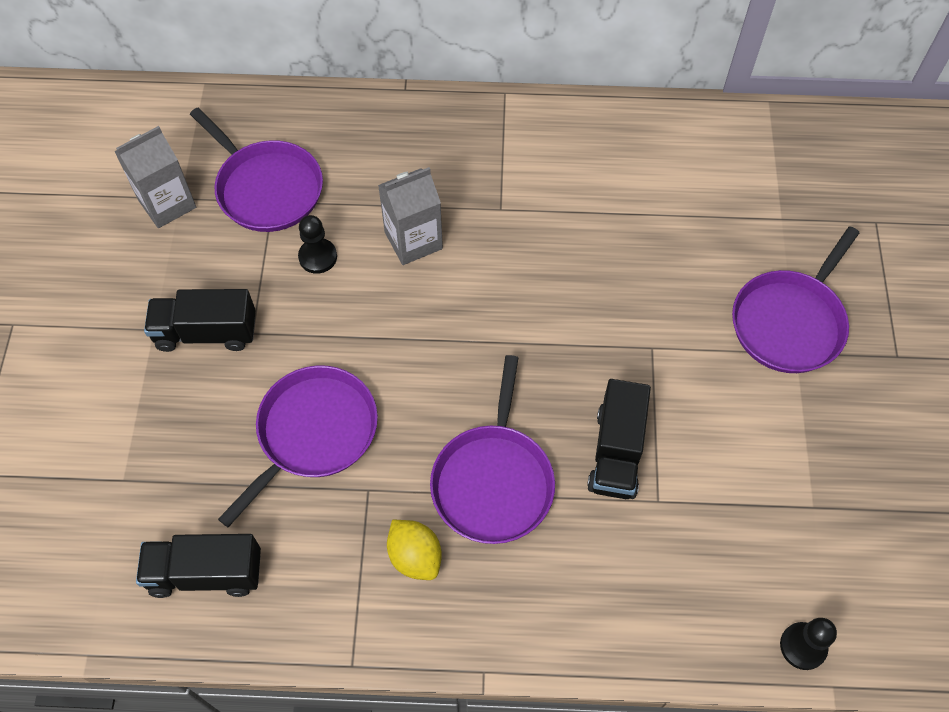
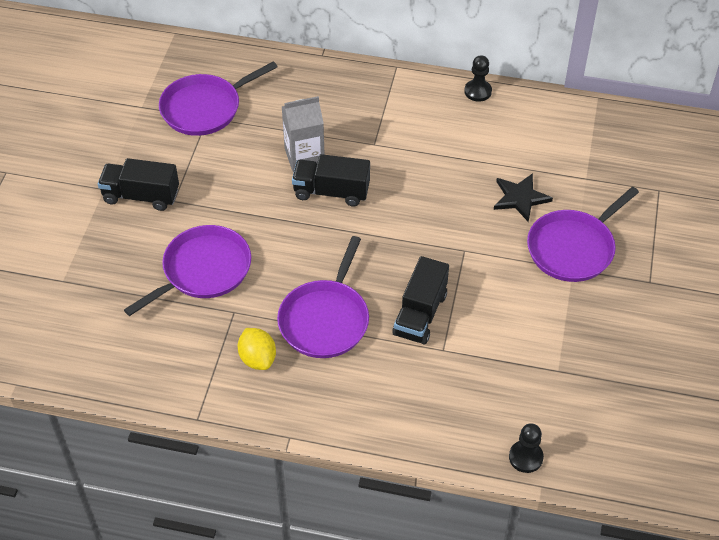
camera: 10 degrees right, 10 degrees down
(167, 203) = (131, 109): grey carton -> none
(206, 573) = (108, 346): black truck -> black truck (331, 192)
(266, 188) = (205, 108): purple pan -> purple pan turned 90 degrees clockwise
(318, 257) = (232, 158): black pawn -> black pawn (478, 91)
(705, 260) = (520, 198): none -> black star

